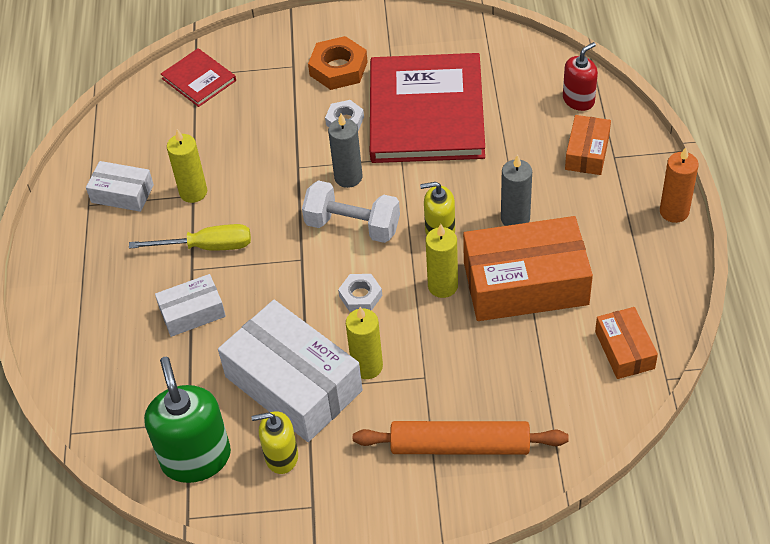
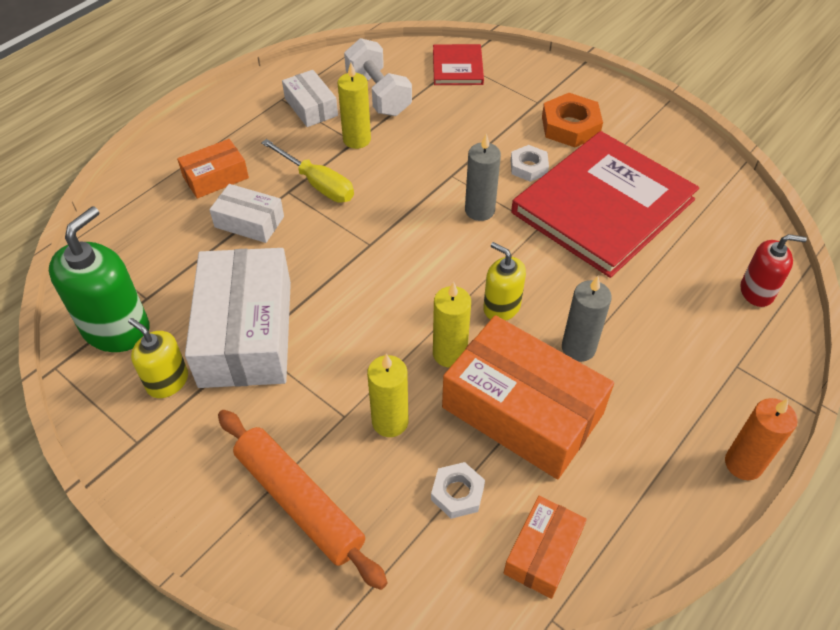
camera: 40 degrees right, 0 degrees up
(352, 226) = (437, 249): white dumbbell -> white dumbbell (378, 94)
(360, 296) = (377, 307): white nut -> white nut (457, 493)
(367, 366) = (313, 367): yellow candle -> yellow candle (390, 422)
(587, 152) = (713, 342): orange box -> orange box (215, 177)

